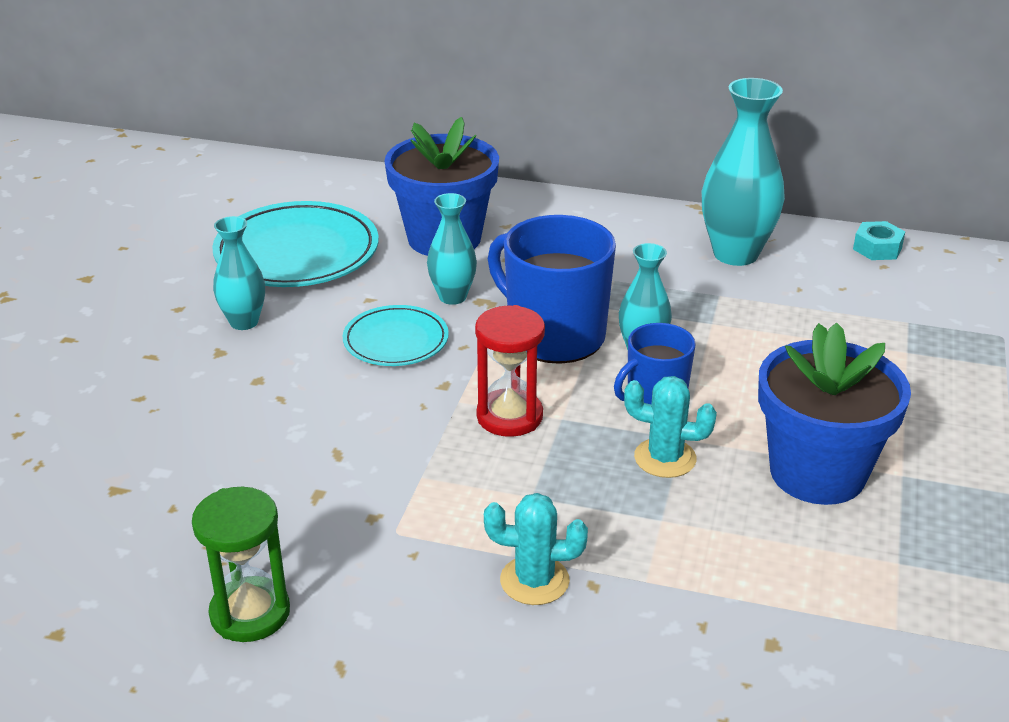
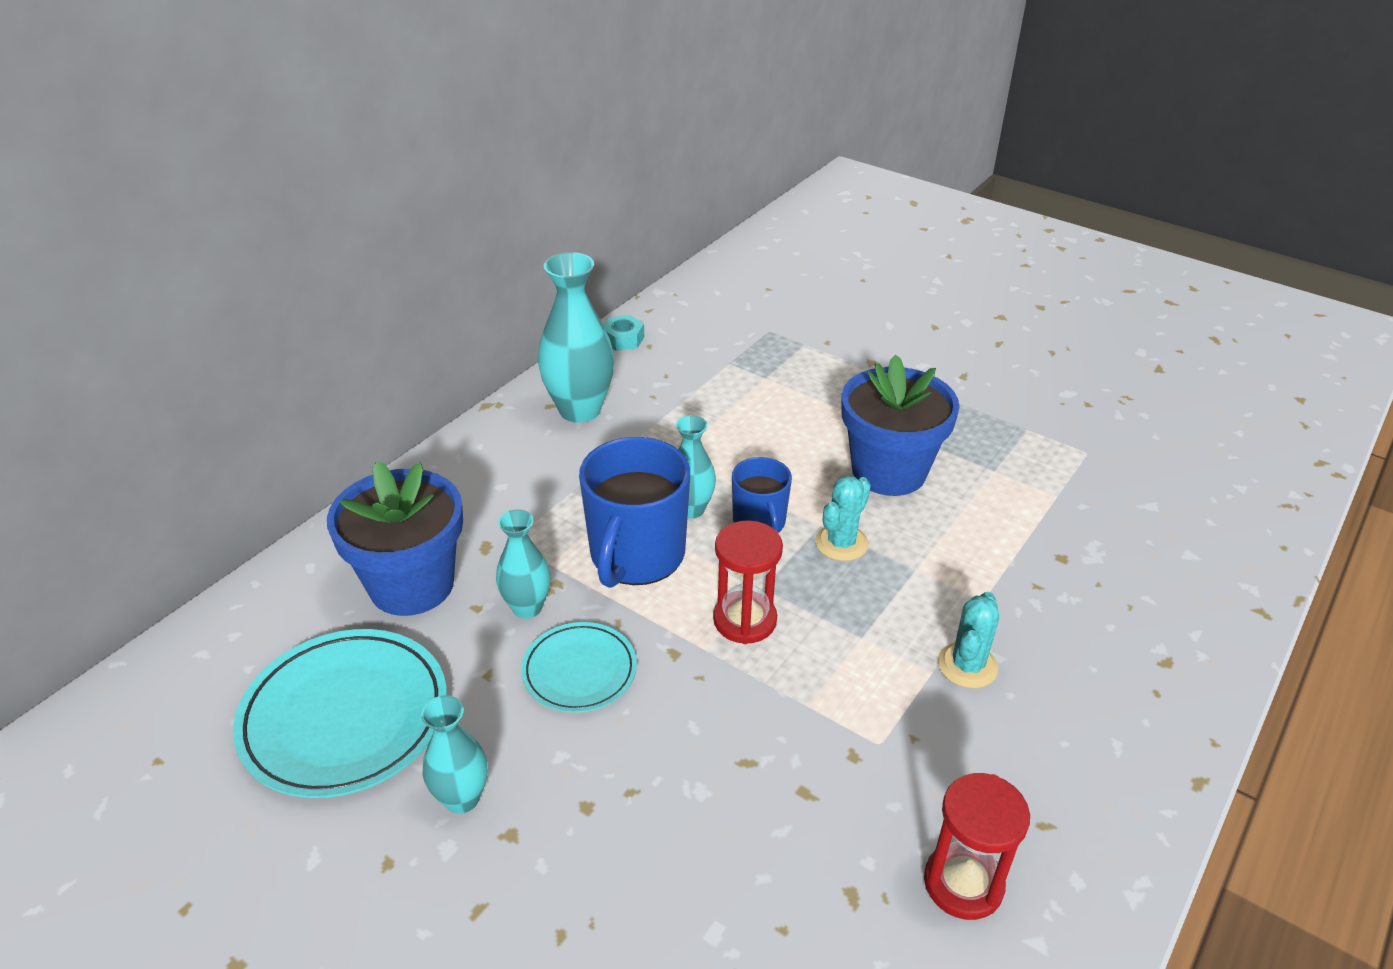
camera: 70 degrees left, 5 degrees up
(250, 613) = (963, 883): green hourglass -> red hourglass
(554, 336) = (636, 556): blue mug -> blue mug turned 45 degrees counterclockwise

